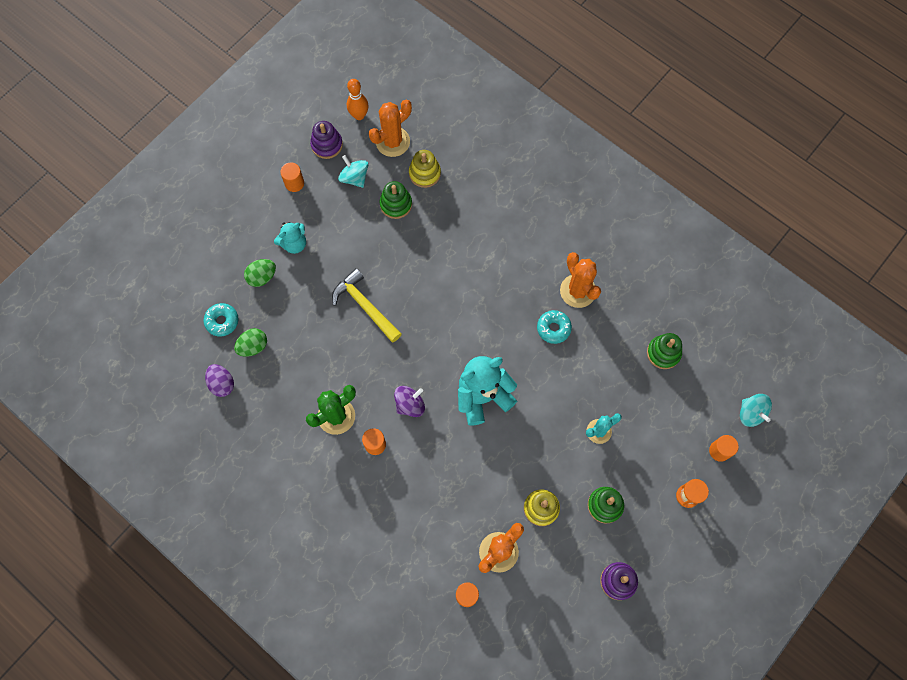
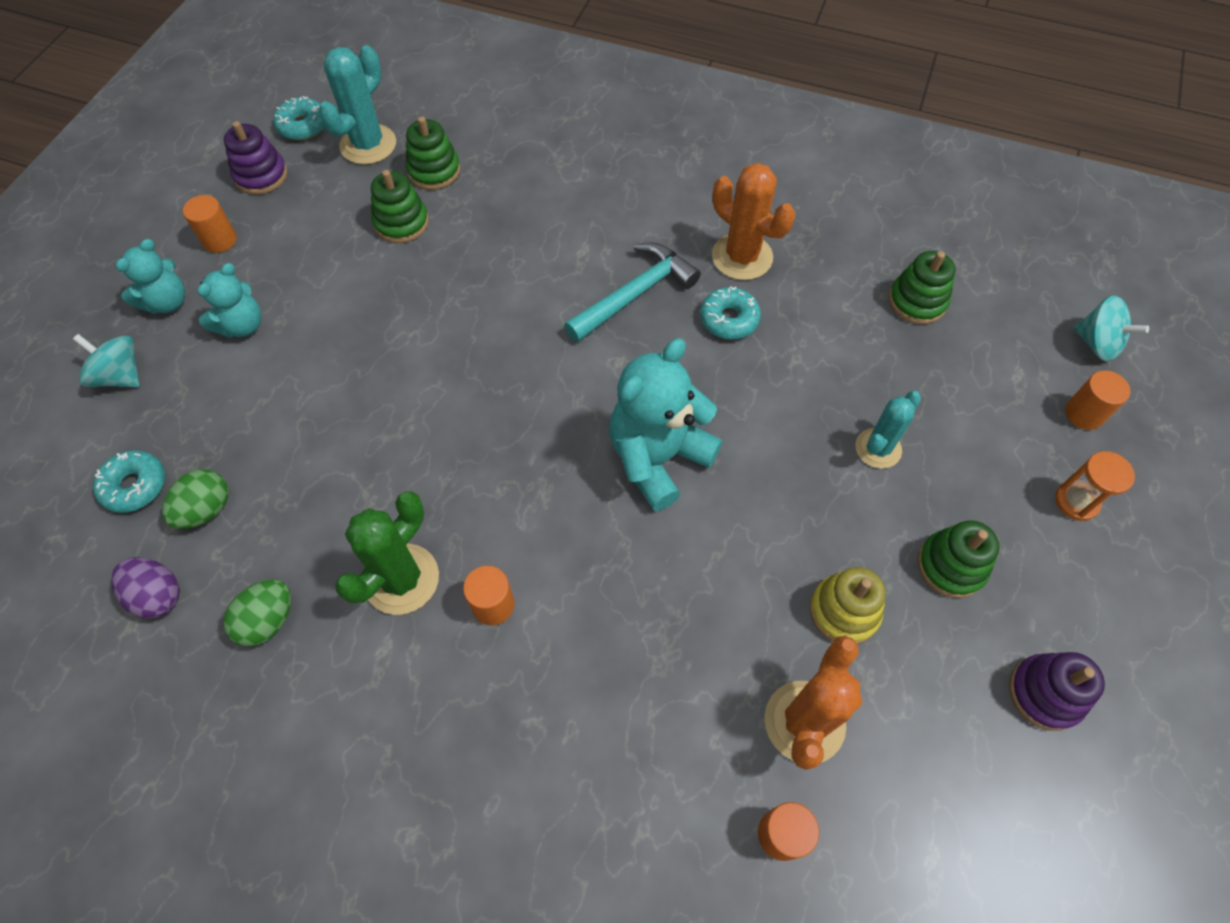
camera: 20 degrees left, 10 degrees down
(258, 215) = (167, 302): none -> turquoise teddy bear
(262, 277) = (196, 391): green egg -> green egg (268, 620)
(354, 178) = (320, 206): turquoise spinning top -> turquoise spinning top (120, 376)
(359, 115) = (303, 126): orange bowling pin -> turquoise donut
(365, 306) = (398, 381): yellow hammer -> none
(392, 142) = (368, 145): orange cactus -> turquoise cactus
(410, 404) = (534, 513): purple spinning top -> none
(424, 173) = (434, 171): yellow stacking toy -> green stacking toy
(508, 295) = (635, 294): none -> turquoise hammer

